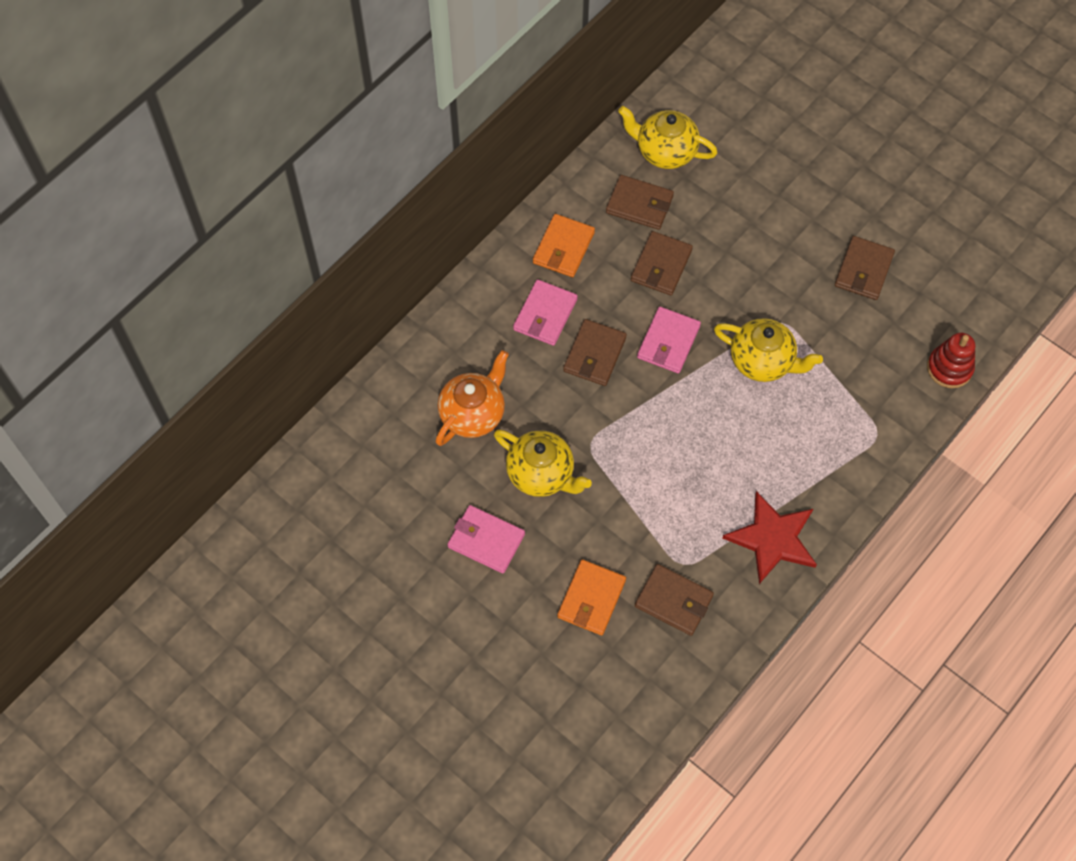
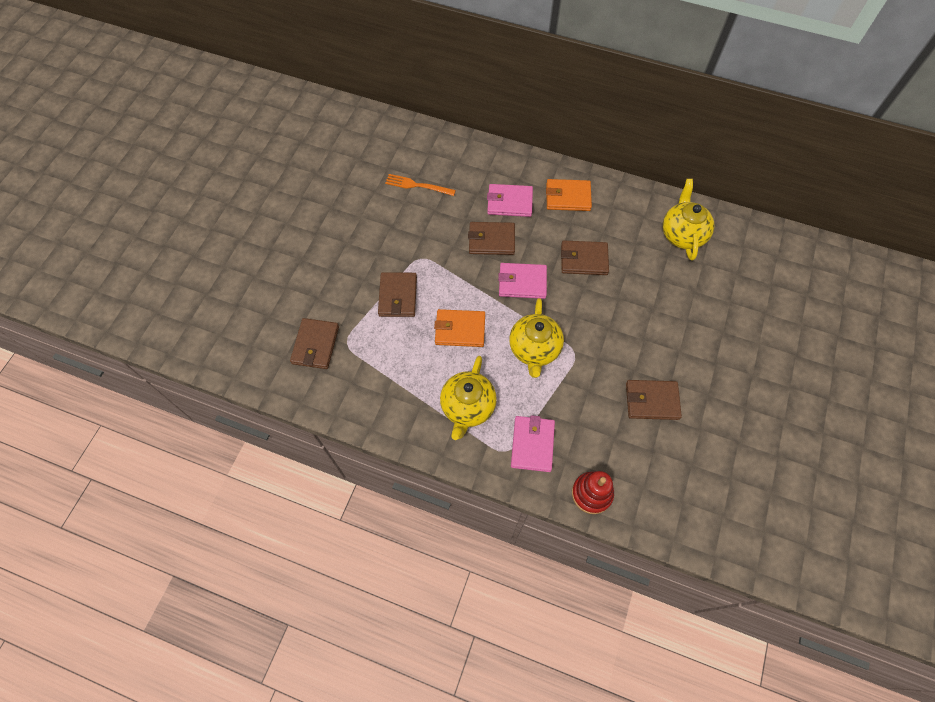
camera: 70 degrees right, 0 degrees up
(473, 413) = (417, 185): orange teapot -> orange fork
(486, 541) = (326, 220): pink wallet -> pink wallet (532, 444)
(541, 474) = (386, 237): yellow teapot -> yellow teapot (467, 407)
(591, 599) = (302, 293): orange wallet -> orange wallet (460, 330)
(639, 204) = (628, 231): brown wallet -> brown wallet (398, 296)
(772, 539) = (386, 397): red star -> none

